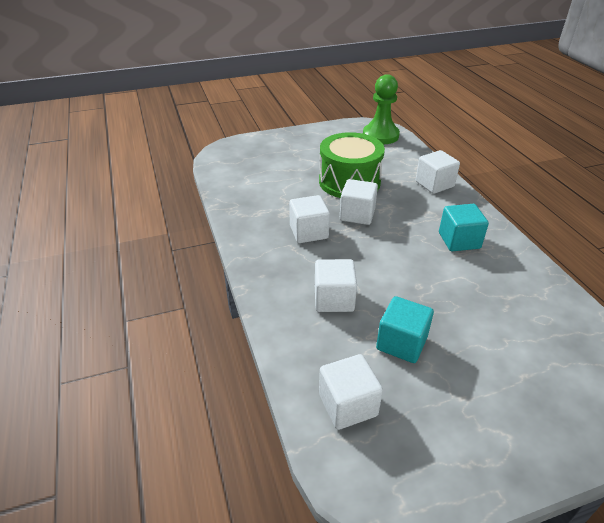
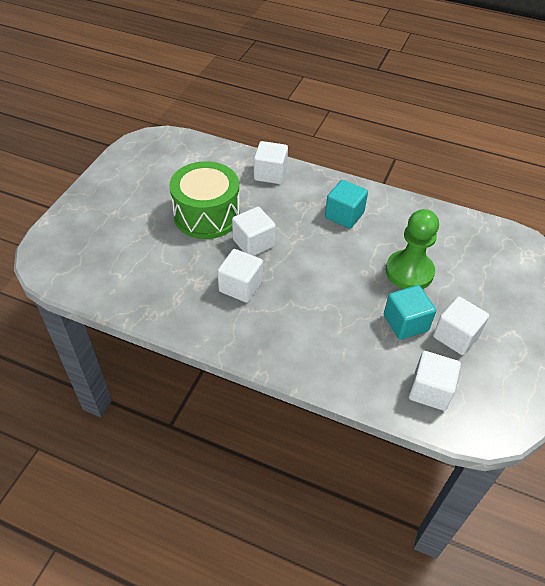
camera: 50 degrees left, 10 degrees up
(334, 299) = (330, 327): white cube -> white cube (456, 336)
(380, 135) = (168, 148): green pawn -> green pawn (409, 272)

